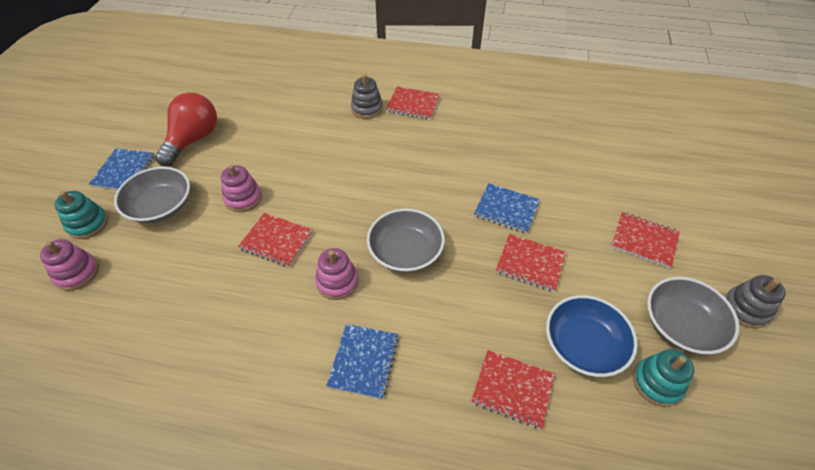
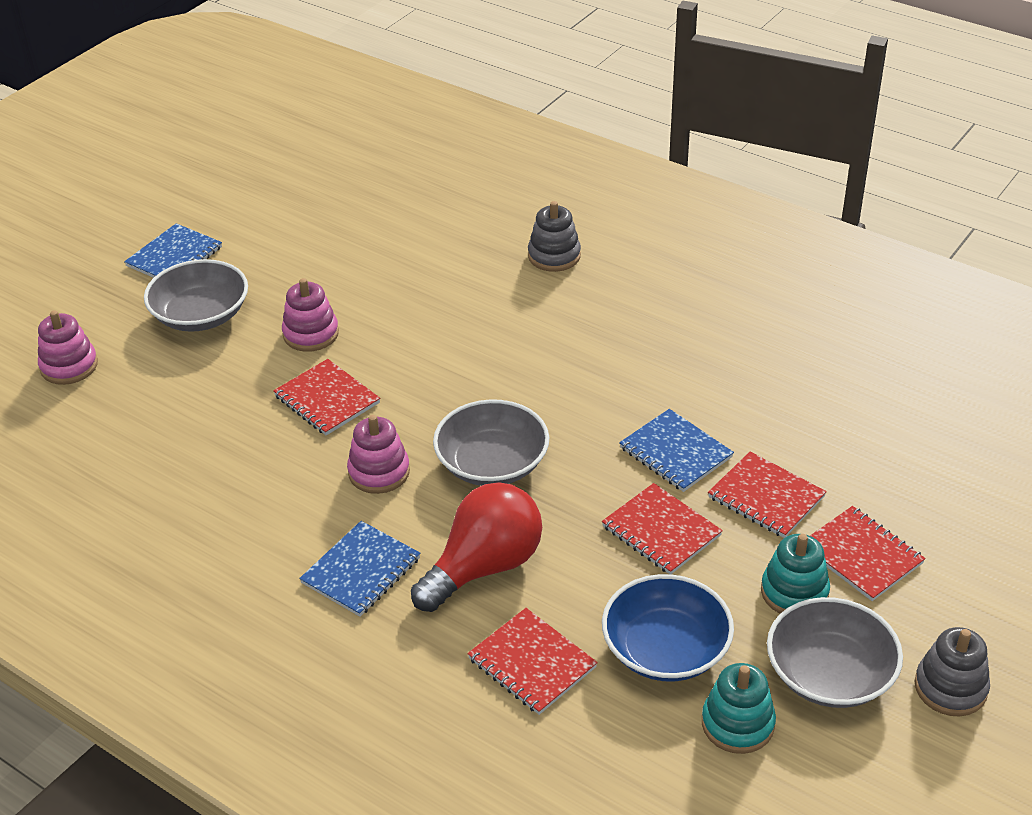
camera: 25 degrees right, 10 degrees down
(88, 224) = (104, 312): turquoise stacking toy -> turquoise stacking toy (794, 592)
(193, 140) = (282, 238): red light bulb -> red light bulb (484, 567)
(413, 104) = (630, 267): red notebook -> red notebook (766, 497)

